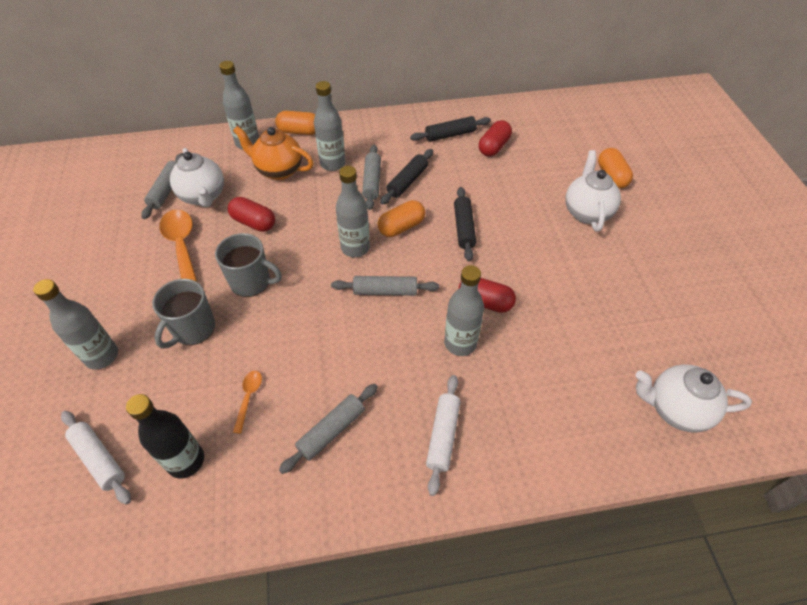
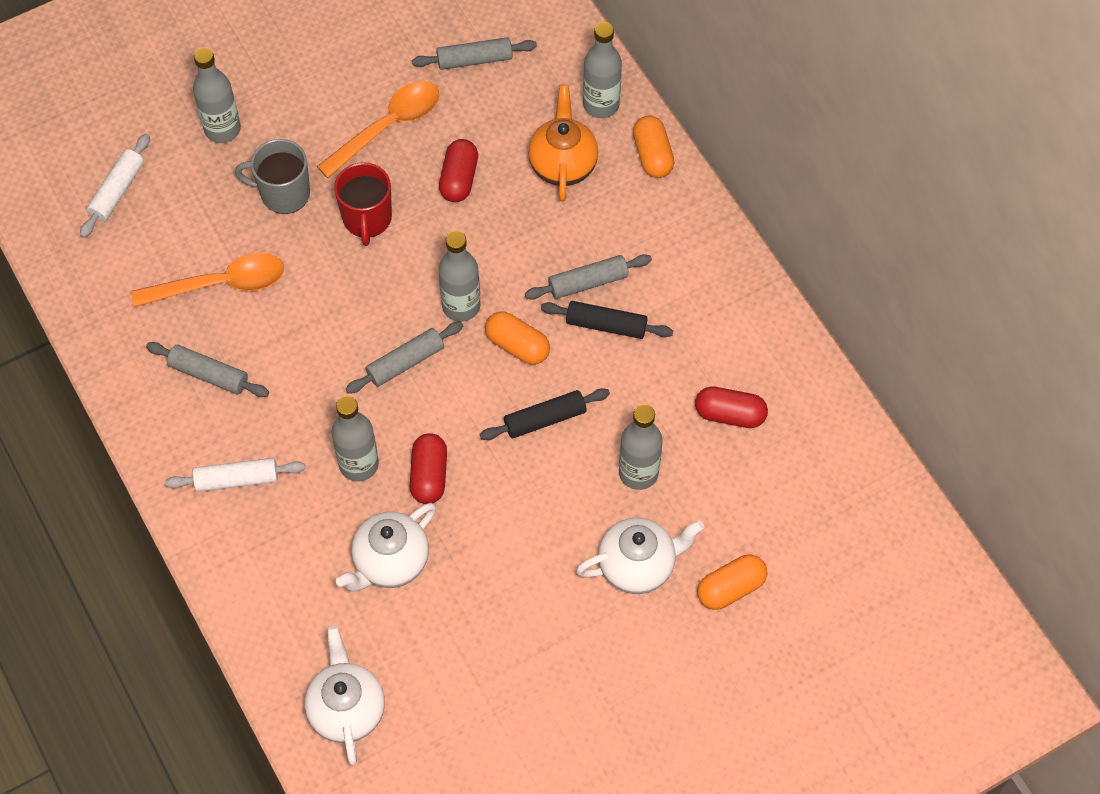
camera: 70 degrees right, 10 degrees up
(186, 461) = (138, 262): black bottle -> none
(203, 196) = (481, 104): white teapot -> white teapot (390, 562)
(248, 398) = (220, 284): orange spoon -> orange spoon, size x2.10
(251, 282) = (367, 219): grey mug -> red mug
(333, 164) = (603, 222): grey bottle -> grey bottle (638, 473)
(385, 291) = (405, 362): grey rolling pin -> grey rolling pin turned 75 degrees clockwise
(450, 135) = (732, 349): black rolling pin -> none

